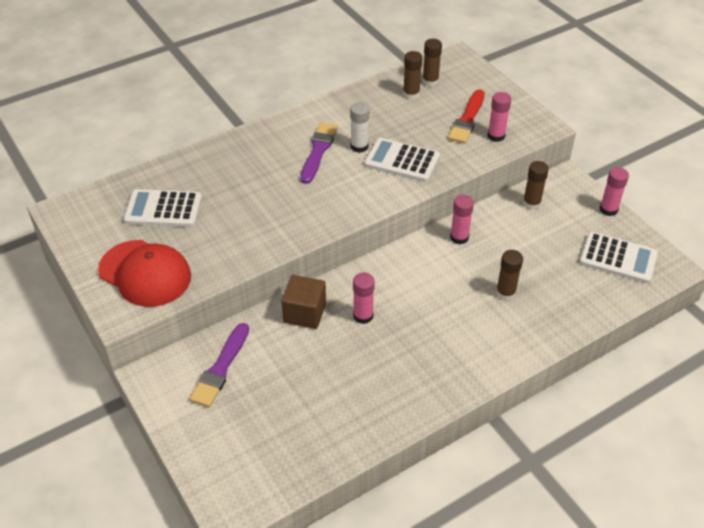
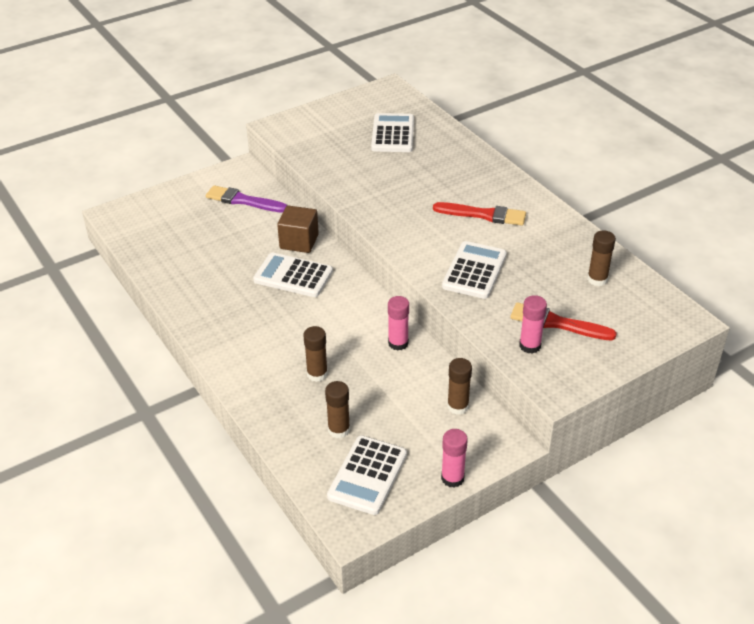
camera: 90 degrees right, 5 degrees down
(145, 273) = (317, 133): red cap -> none
(318, 151) = (483, 215): purple brush -> red brush
(359, 146) = (494, 241): white glue stick -> none
(363, 316) = (293, 276): pink glue stick -> white calculator
(430, 81) = (627, 295): brown glue stick -> brown glue stick (339, 430)

